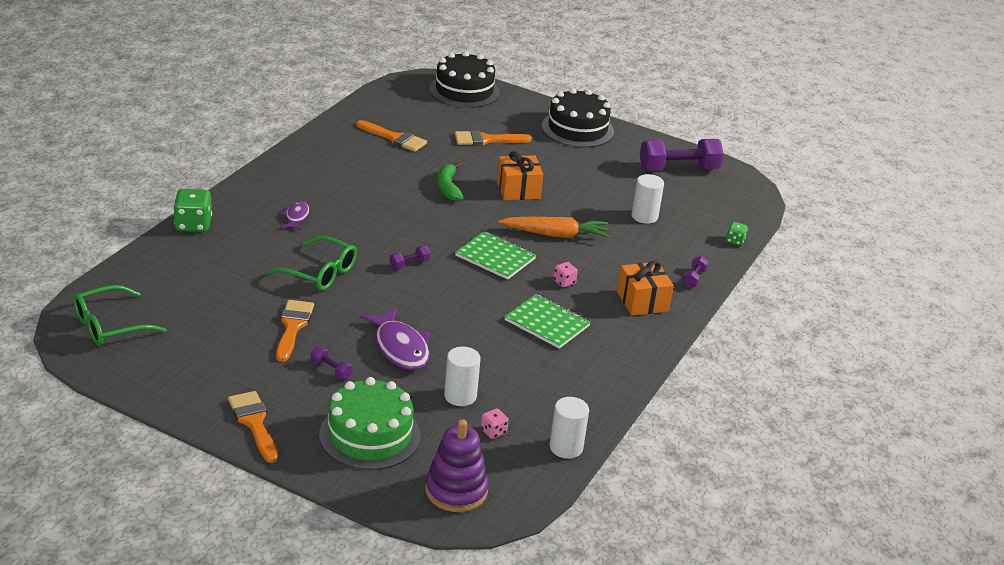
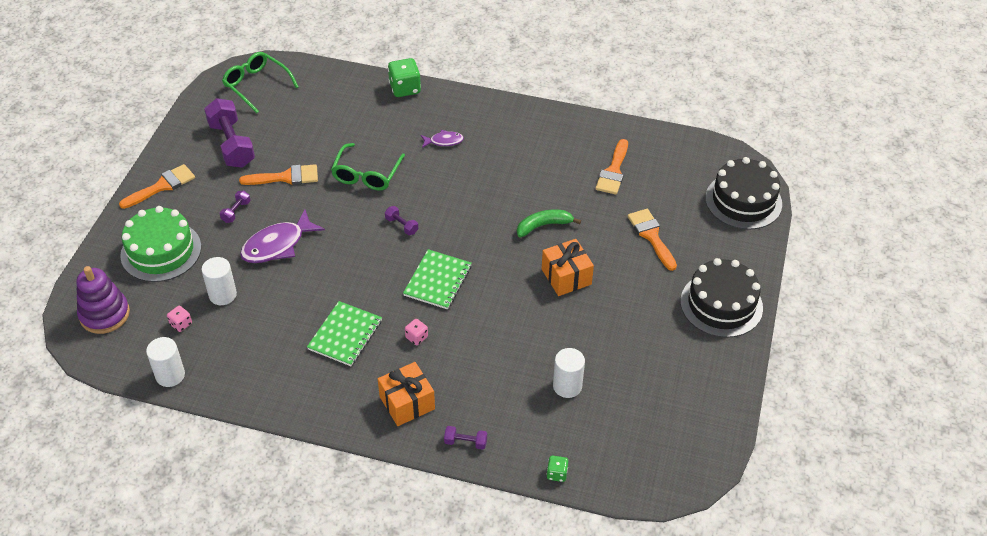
camera: 80 degrees right, 15 degrees up
(555, 234) = (497, 318): orange carrot -> none
(678, 169) = (686, 406): purple dumbbell -> purple dumbbell (232, 144)

